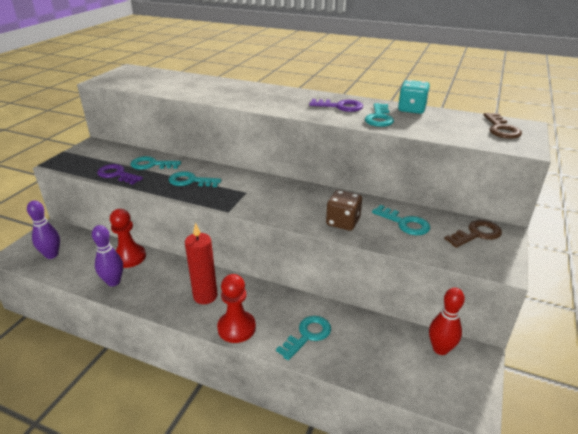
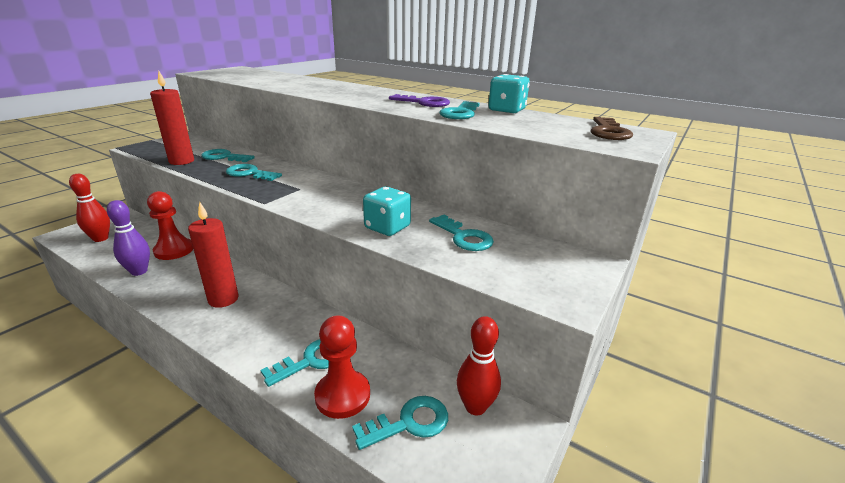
camera: 10 degrees right, 5 degrees down
(52, 255) = (100, 238): purple bowling pin -> red bowling pin
(117, 174) = (181, 161): purple key -> red candle
(236, 328) = (234, 338): red pawn -> red pawn (342, 395)
(343, 222) = (387, 227): brown dice -> turquoise dice
(401, 368) = (409, 423): none -> turquoise key
(476, 234) = (553, 259): brown key -> none

